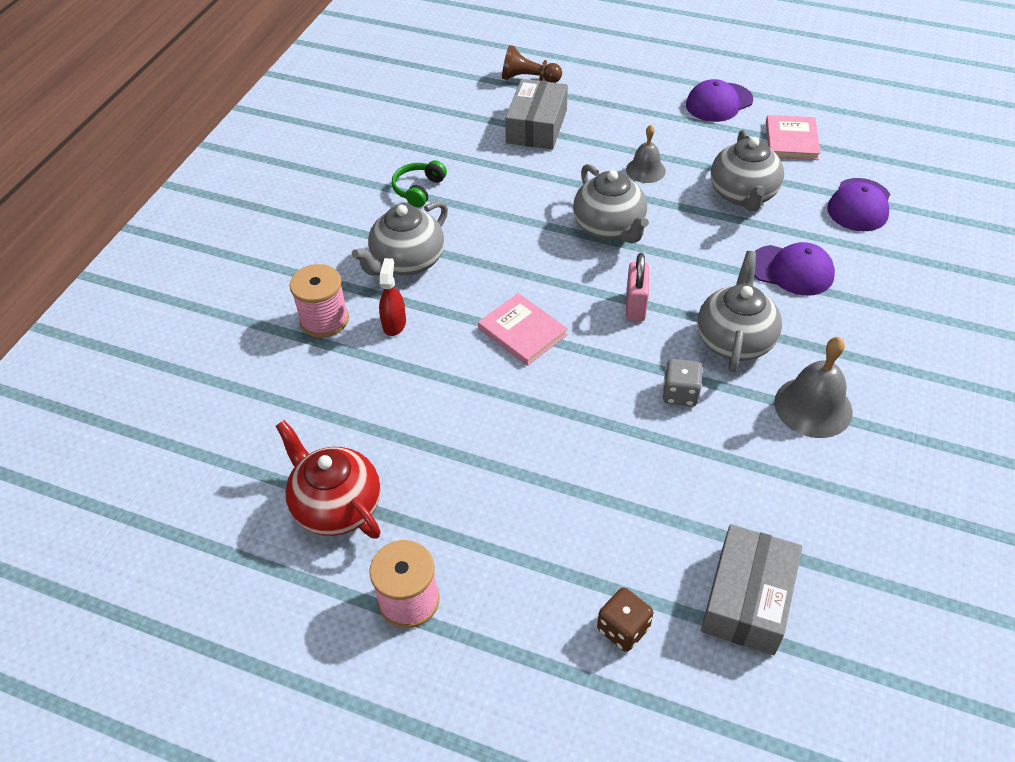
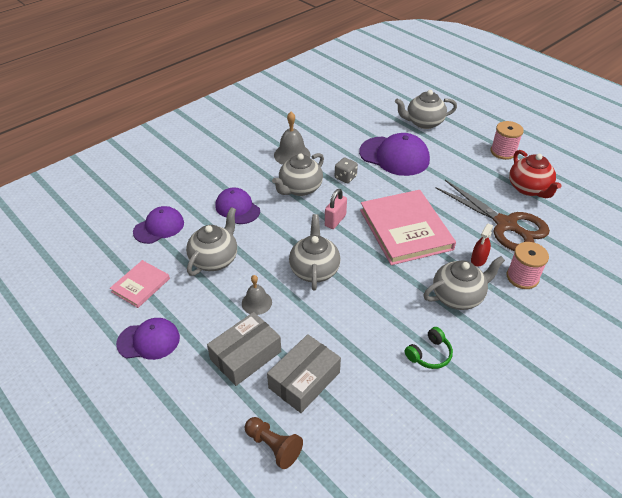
camera: 155 degrees left, 5 degrees down
(365, 402) = (505, 225): none -> brown scissors
(522, 332) = (405, 229): pink book -> pink book, size x1.97
(623, 629) = (423, 123): brown dice -> grey teapot
(627, 485) = (394, 156): none -> purple cap
(747, 599) = (373, 116): grey box -> grey box (246, 355)

